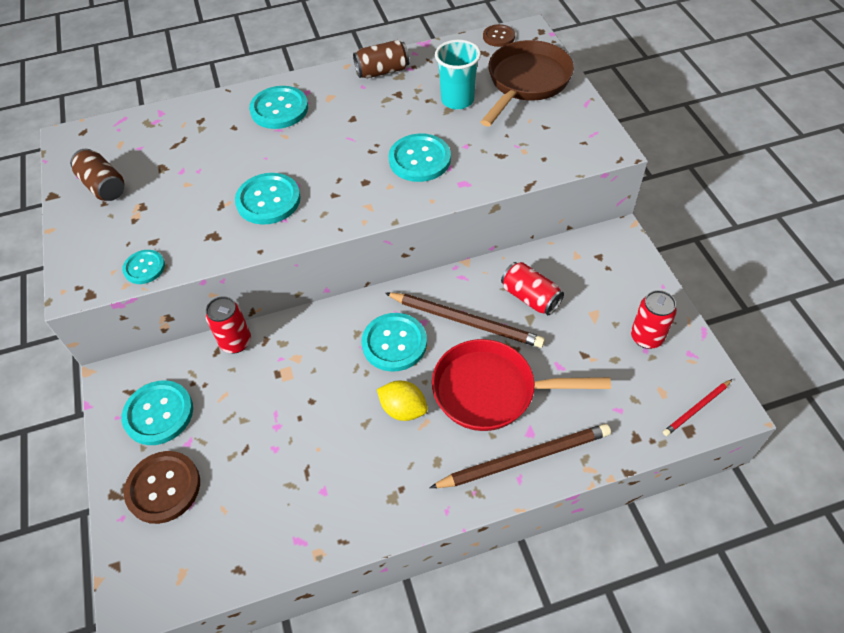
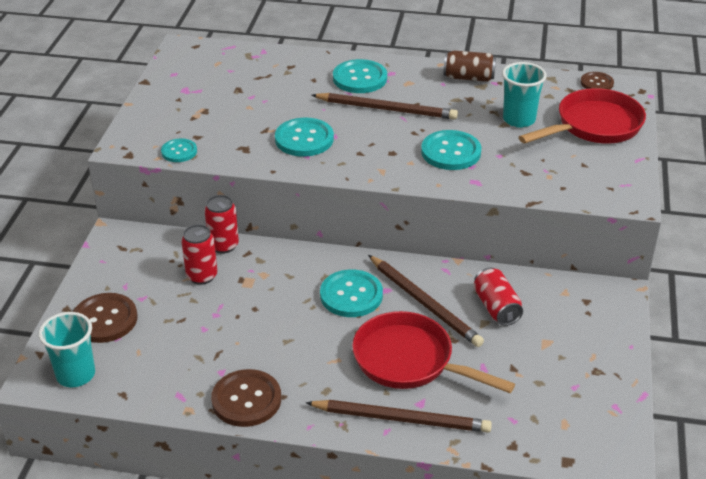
camera: 25 degrees right, 15 degrees down
(103, 186) = (186, 88): brown can -> none
(158, 413) = (133, 270): turquoise button -> none
(172, 572) = (76, 375): none -> turquoise cup
(327, 135) = (386, 109): none -> brown pencil
(368, 511) = (246, 400): none -> brown button
(403, 409) = (324, 344): yellow lemon -> none
(526, 82) = (594, 126): brown pan -> red pan
(646, 337) = (582, 378): red can -> red can (202, 276)
(697, 408) = (588, 449): red pencil -> none

